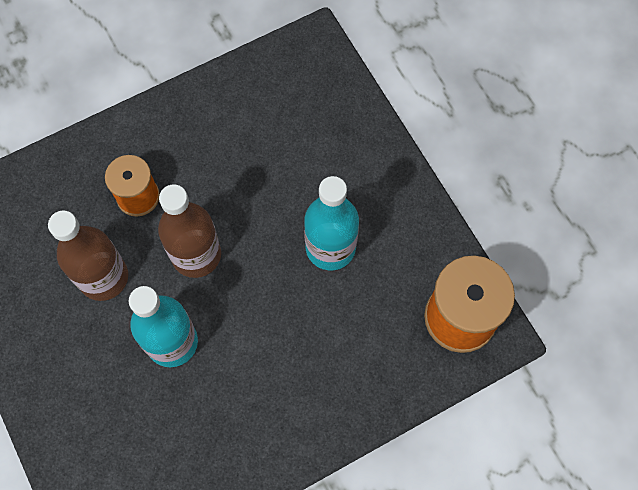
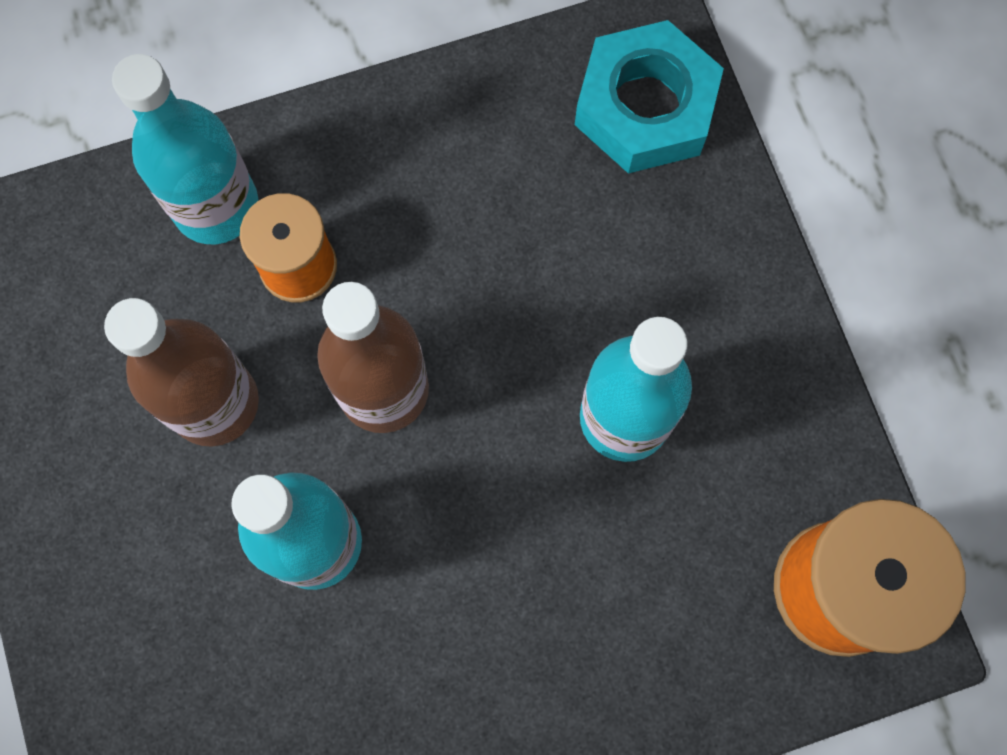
camera: 10 degrees right, 5 degrees up
(87, 172) = (216, 206): none -> turquoise bottle
(314, 82) = (645, 107): none -> turquoise nut

